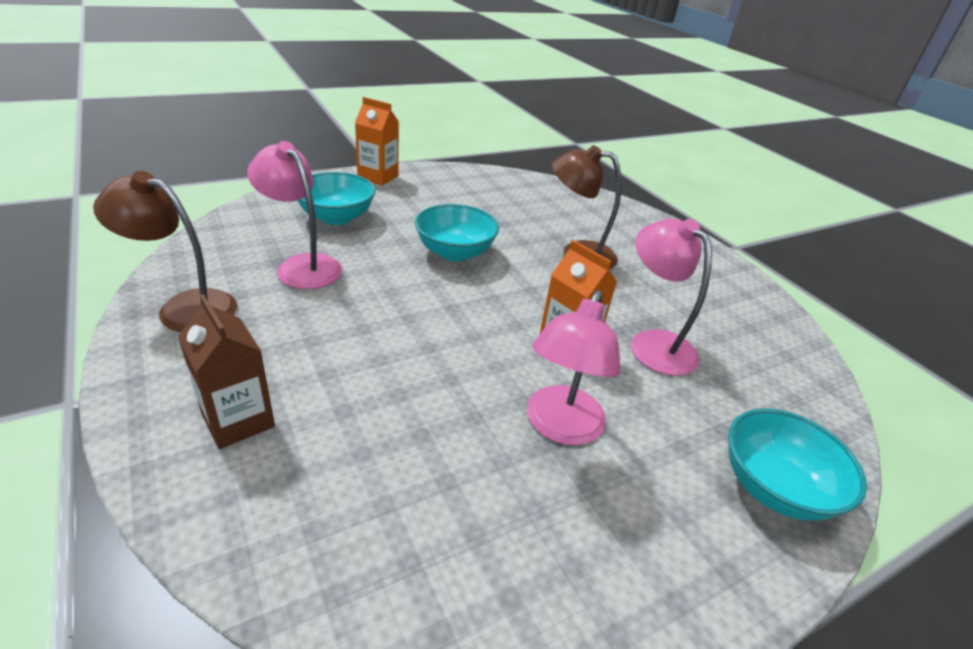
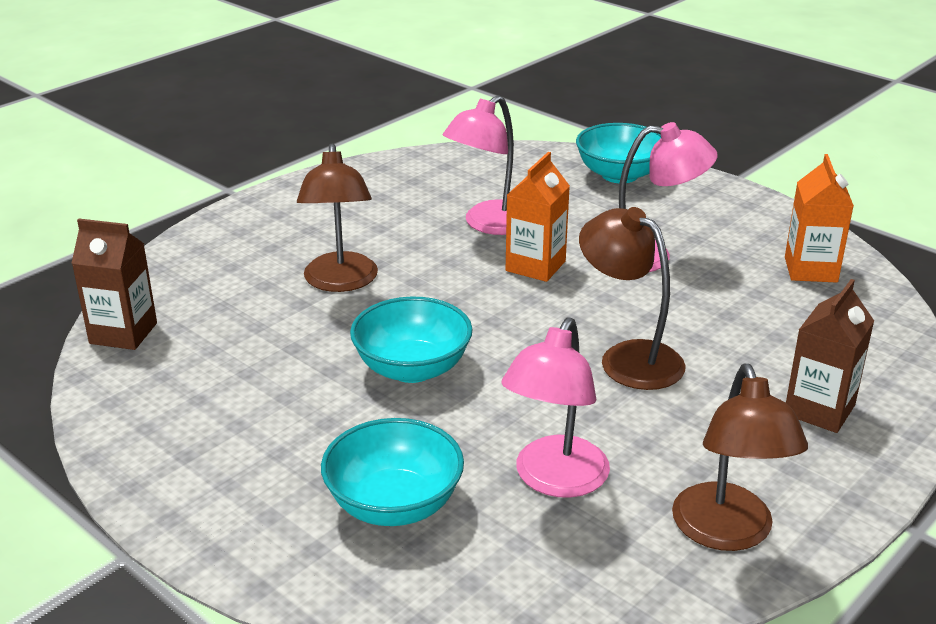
camera: 105 degrees left, 5 degrees down
(378, 177) = (199, 518): orange carton -> orange carton (810, 270)
(399, 342) = (628, 357): none -> brown lamp
(548, 185) = (123, 333): none -> brown carton

